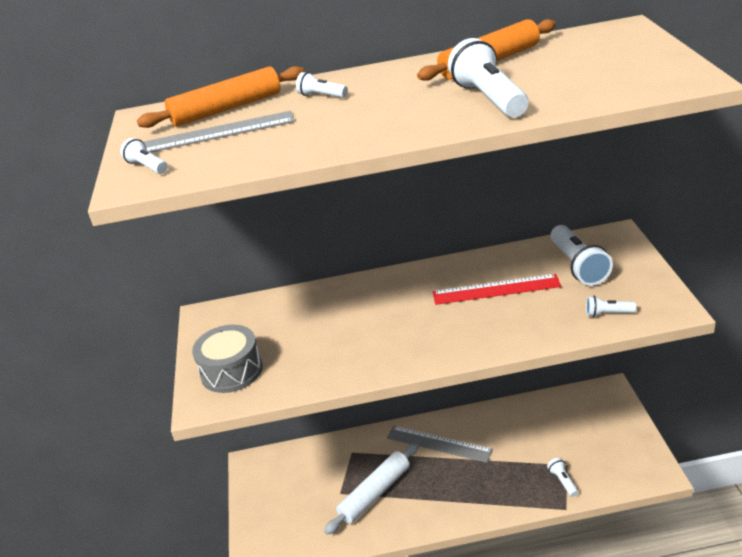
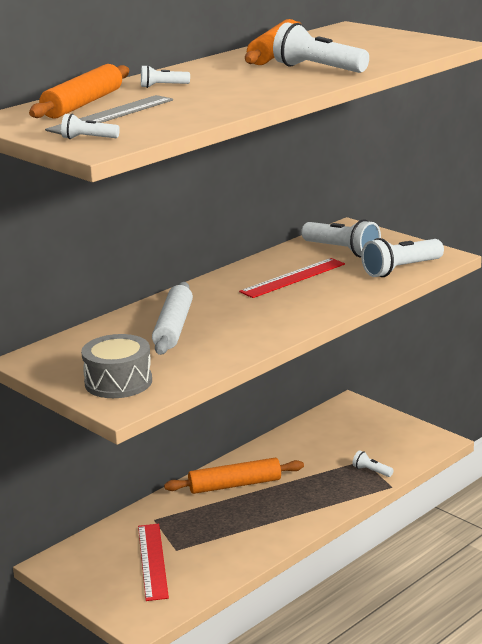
camera: 40 degrees left, 10 degrees down
(315, 496) = (153, 561): none -> red ruler
(375, 493) = (212, 537): white rolling pin -> white rolling pin (173, 328)
(438, 444) = (235, 485): grey ruler -> orange rolling pin
(607, 313) = (401, 269): white flashlight -> white flashlight, size x2.00

